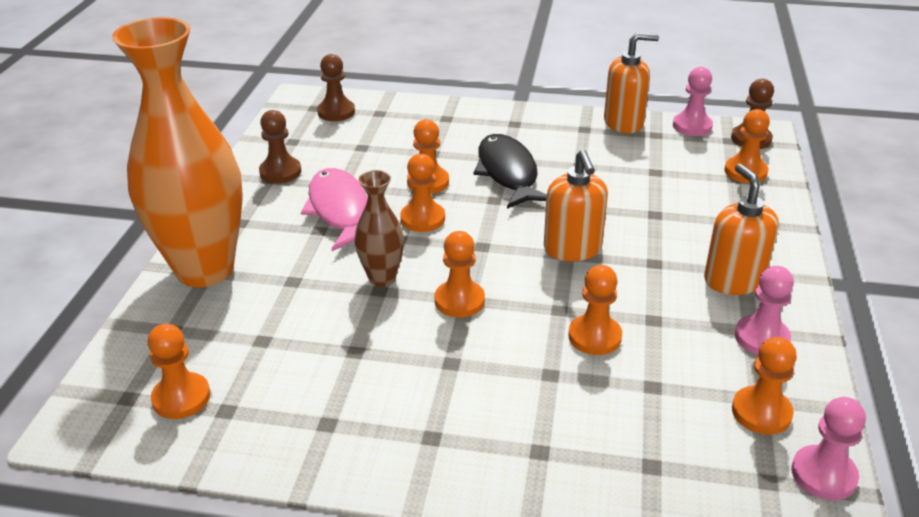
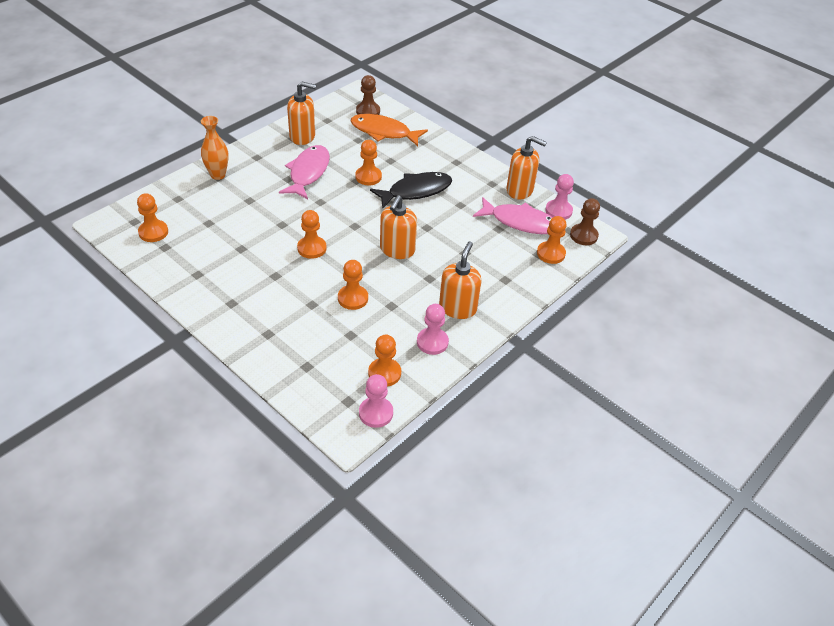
camera: 30 degrees right, 10 degrees up
(205, 269) = (218, 175): orange vase -> orange vase, size x0.46
(280, 172) = (302, 136): brown pawn -> orange soap dispenser
(382, 278) = (289, 219): brown vase -> none
(385, 126) = (384, 132): none -> orange fish
(422, 219) = (342, 196): orange pawn -> none
(508, 173) = (416, 191): black fish -> black fish turned 45 degrees clockwise
(669, 154) = (520, 222): none -> pink fish

